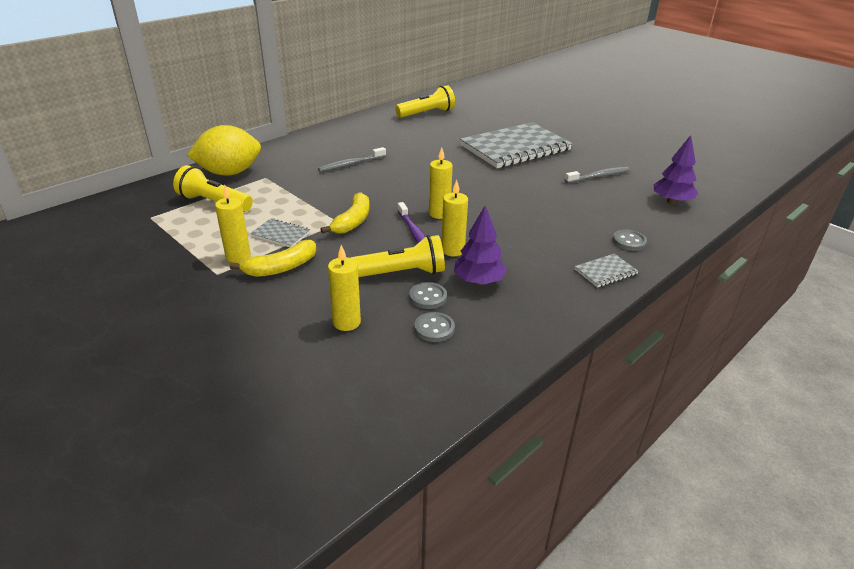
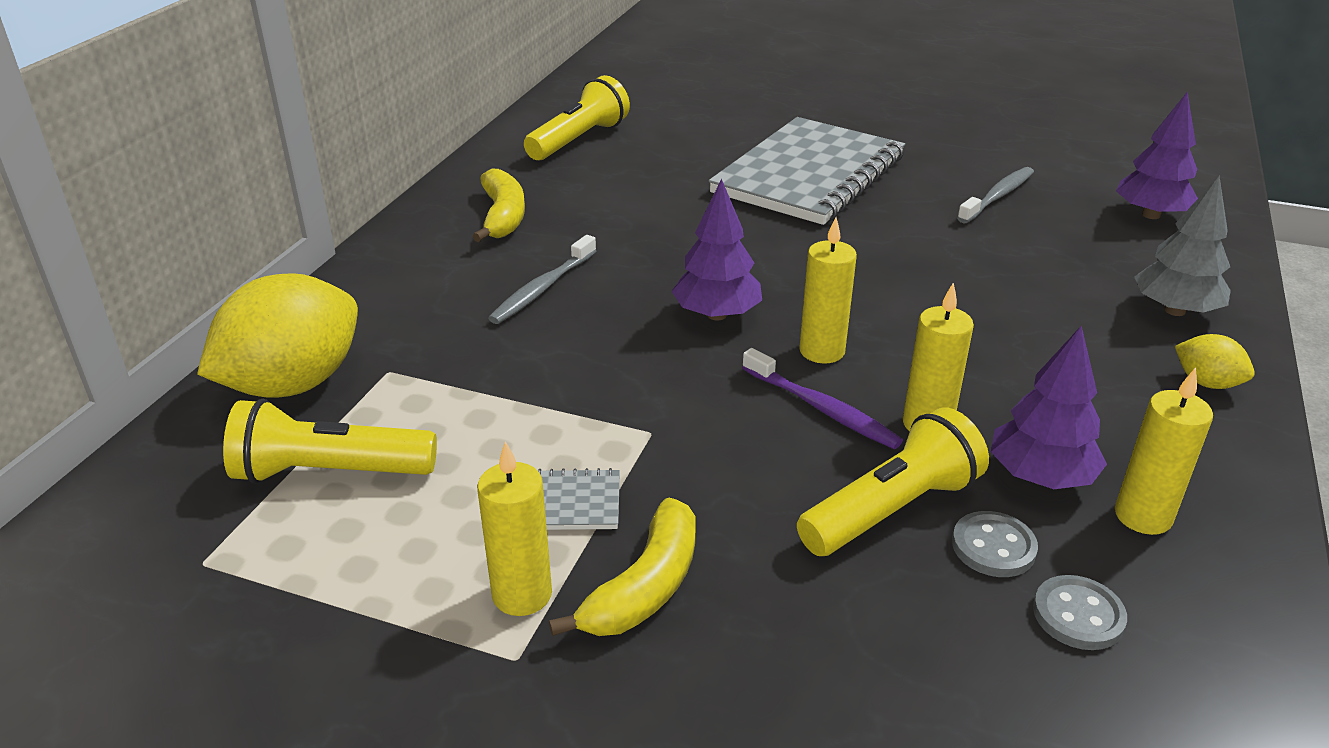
camera: 25 degrees left, 0 degrees up
(346, 322) = (910, 671): yellow candle -> yellow candle (1143, 516)
(353, 221) = (678, 421): yellow banana -> yellow banana (503, 216)
(410, 190) = (716, 314): none -> purple tree
(605, 272) = (1206, 382): grey notebook -> yellow lemon
(629, 241) = (1175, 310): grey button -> grey tree

